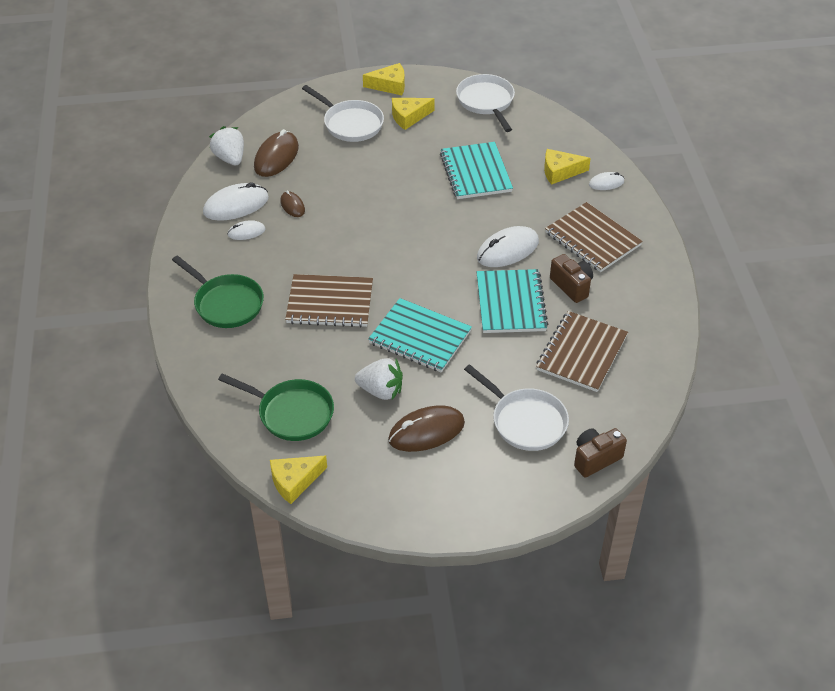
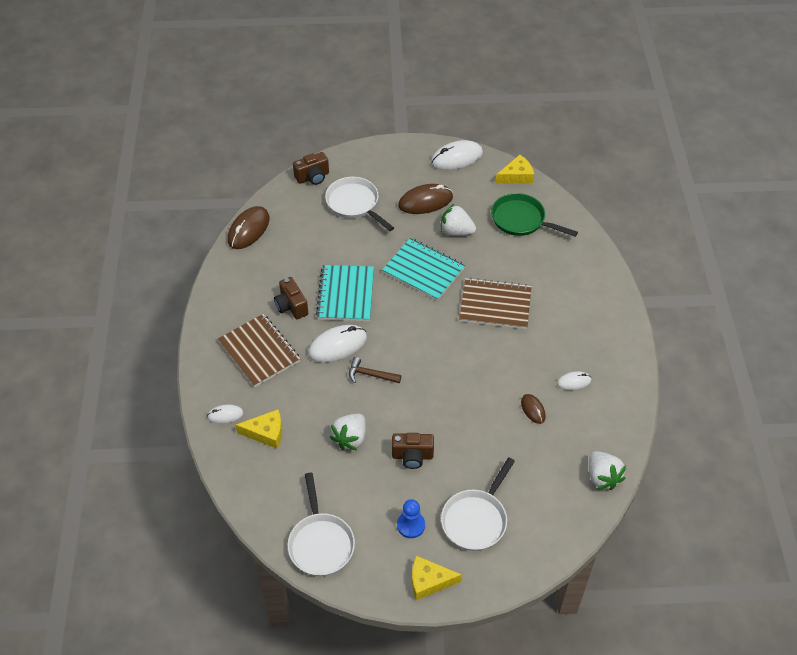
camera: 175 degrees left, 5 degrees up
(226, 303) = (582, 310): green pan -> none
(236, 205) = (587, 414): white mouse -> white mouse (456, 158)
(276, 157) = (554, 475): brown mouse -> brown mouse (248, 230)
(350, 124) = (476, 519): white pan -> white pan turned 105 degrees counterclockwise
(409, 117) = (411, 525): yellow cheese -> blue pawn
(413, 163) = (412, 456): none -> brown camera
(465, 225) = (371, 375): none -> brown hammer
(476, 172) = (350, 438): turquoise notebook -> white strawberry
(582, 353) = (300, 249): brown notebook -> none

